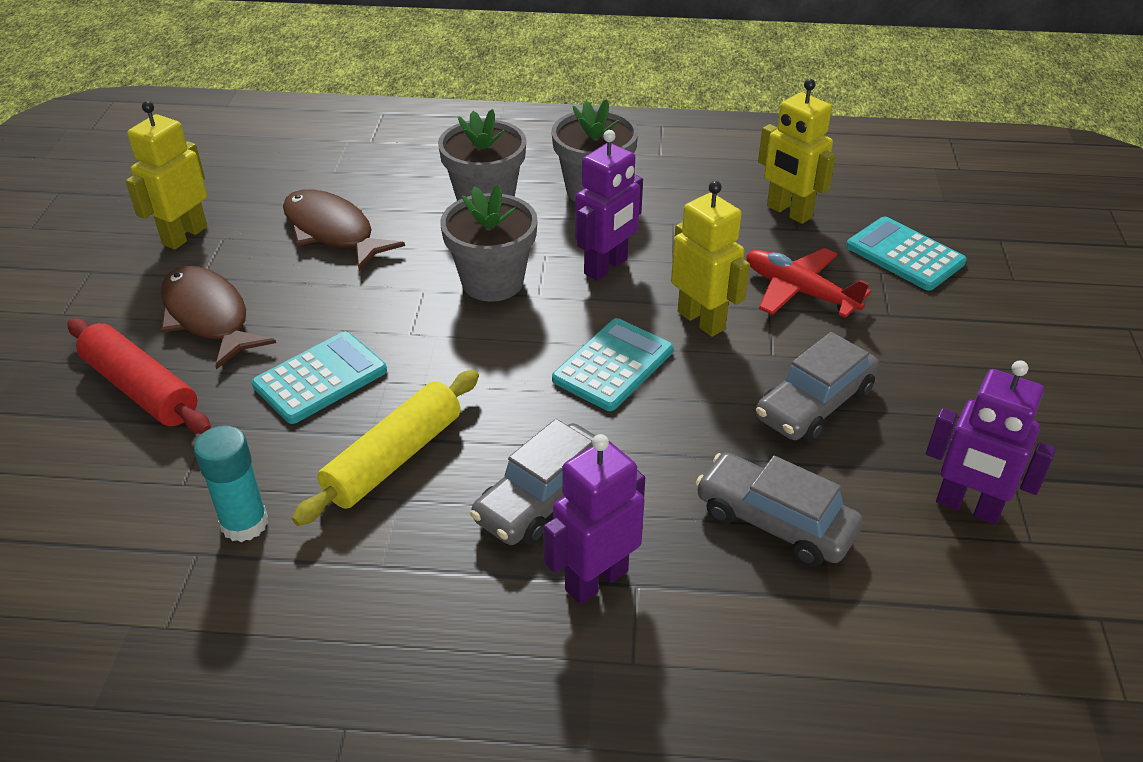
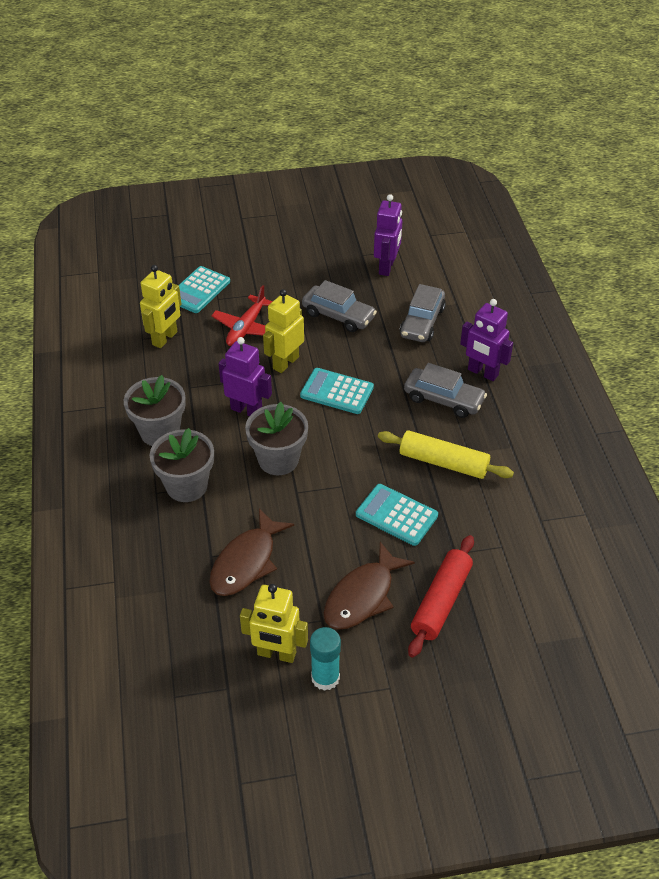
camera: 105 degrees left, 5 degrees up
(244, 523) = (513, 508): turquoise glue stick -> turquoise glue stick (325, 677)

